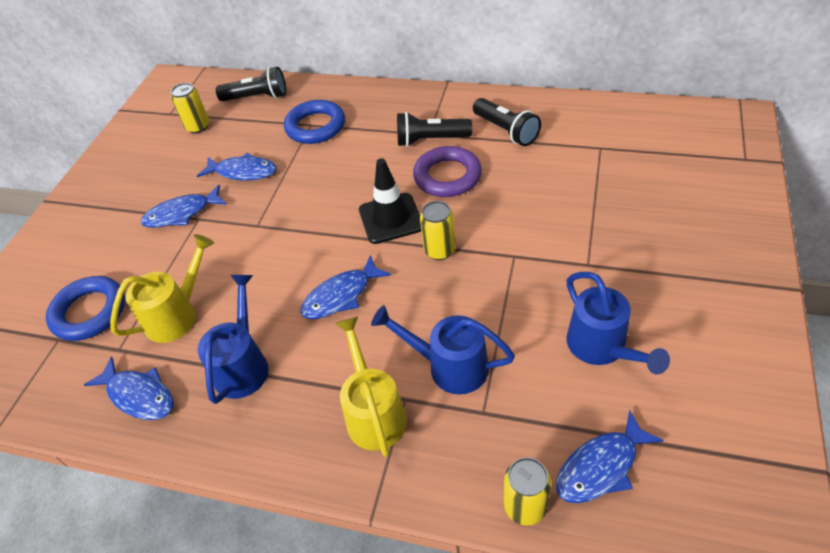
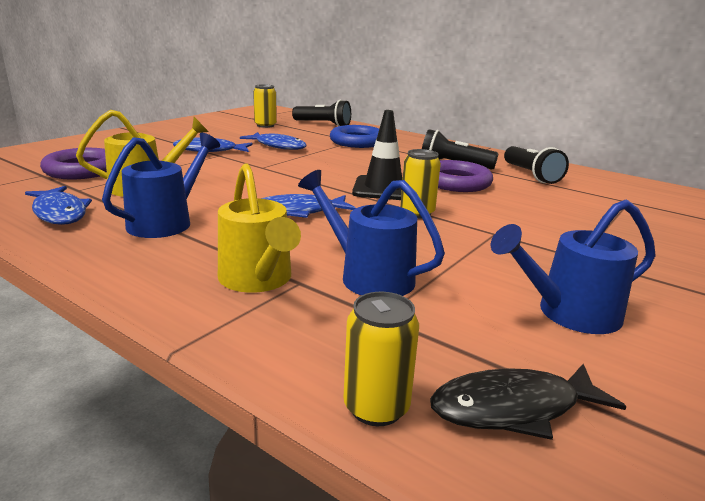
camera: 15 degrees right, 25 degrees down
(89, 312) = (82, 170): blue ring -> purple ring
(374, 412) = (258, 280): yellow watering can -> yellow watering can turned 150 degrees clockwise
(601, 466) = (513, 408): blue fish -> black fish
(602, 348) = (568, 314): blue watering can -> blue watering can turned 75 degrees clockwise

